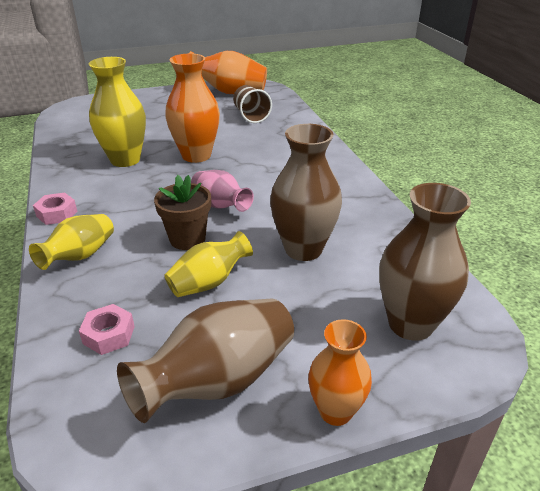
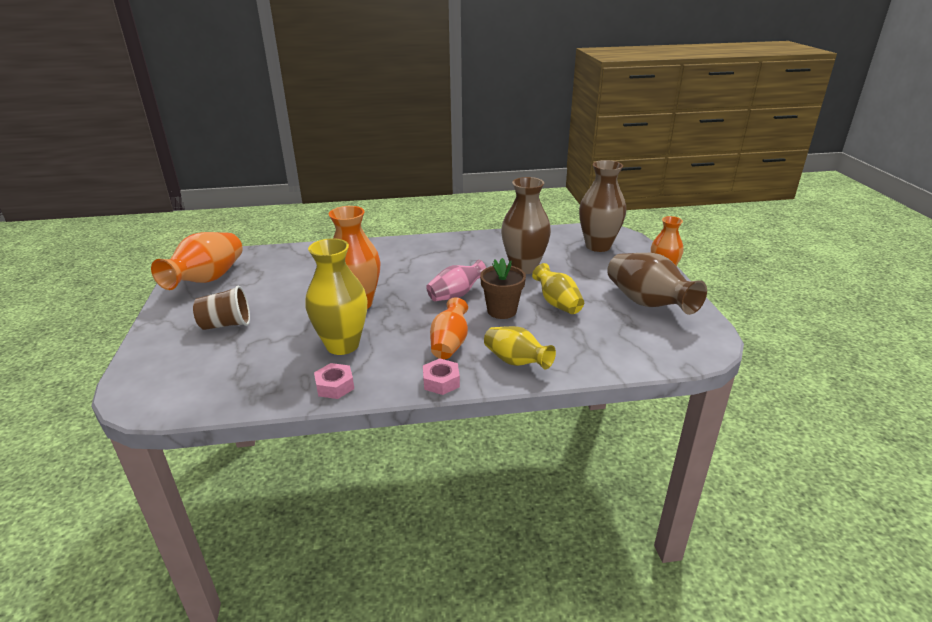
camera: 80 degrees left, 5 degrees down
(109, 335) = (612, 342): pink nut -> pink nut (335, 386)
(120, 212) = (449, 344): none -> orange vase
(251, 116) = (285, 271): brown cup -> brown cup (226, 324)

